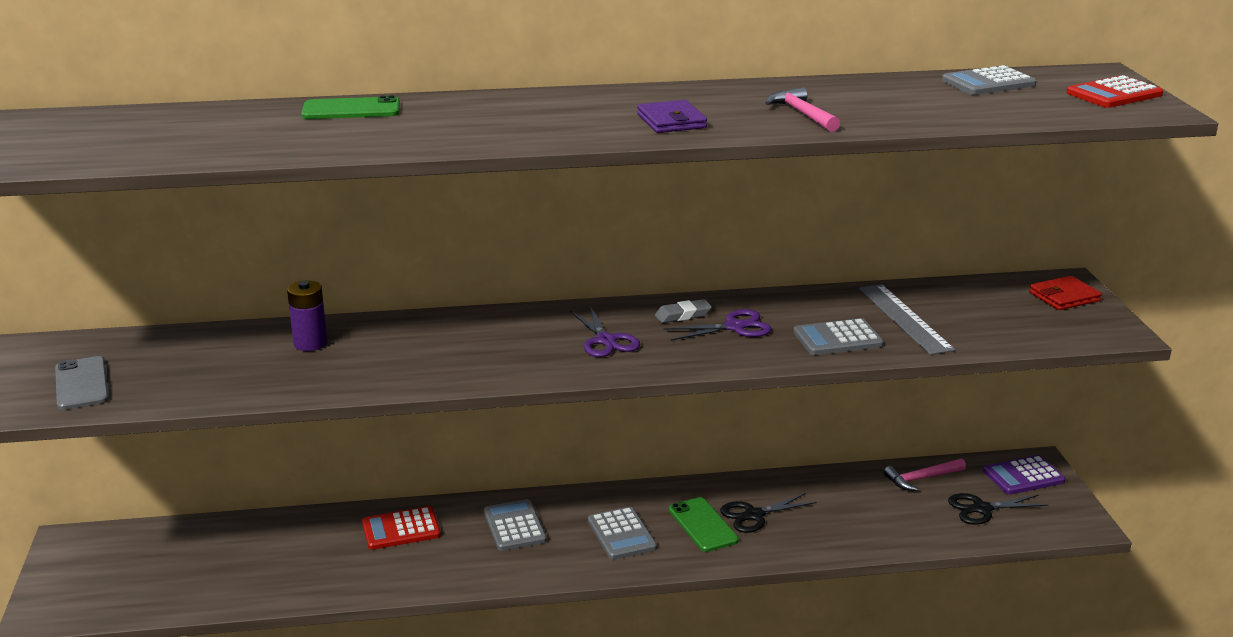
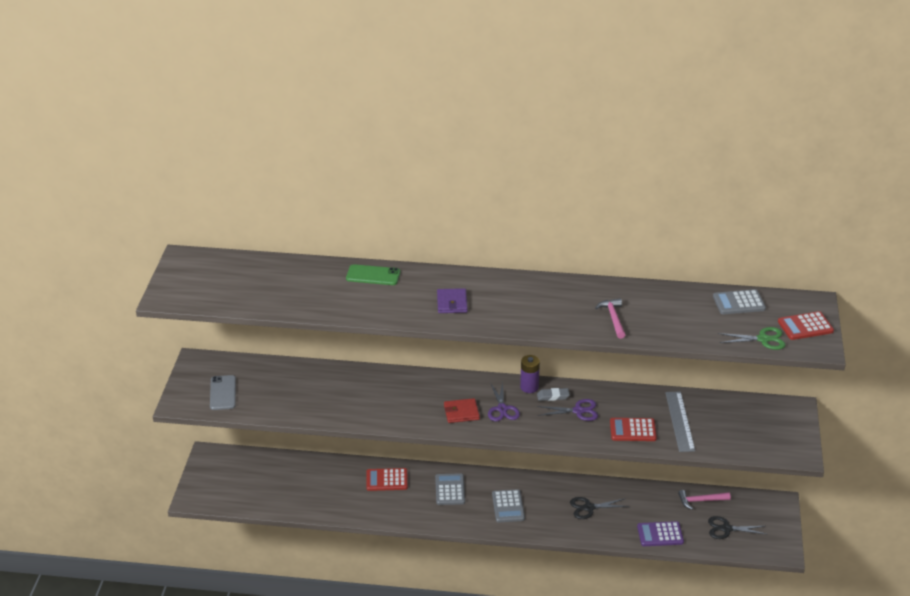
camera: 15 degrees right, 10 degrees up
(310, 343) = (343, 383): purple battery -> purple battery (529, 387)
(671, 121) = (538, 314): purple wallet -> purple wallet (452, 303)
(703, 525) = (556, 509): green phone -> none
(837, 338) = (633, 430): grey calculator -> red calculator
(1023, 476) = (765, 510): purple calculator -> purple calculator (660, 534)
(1064, 111) = (763, 339): none -> green scissors
(1064, 297) = (786, 420): red wallet -> red wallet (461, 412)

